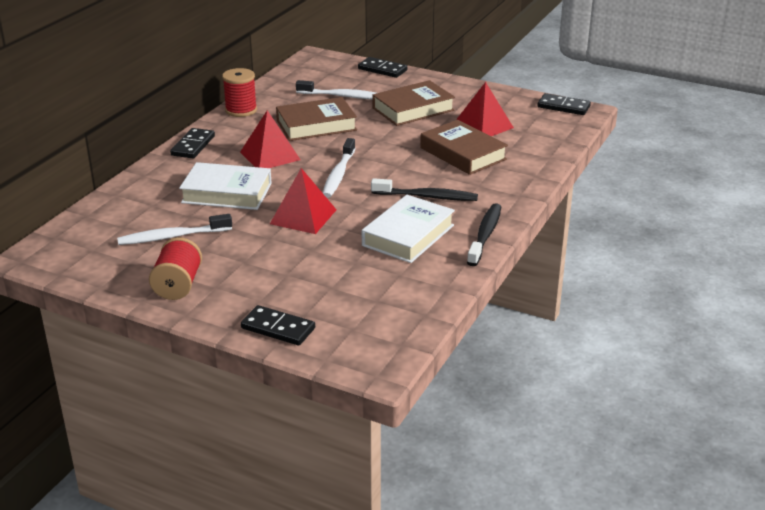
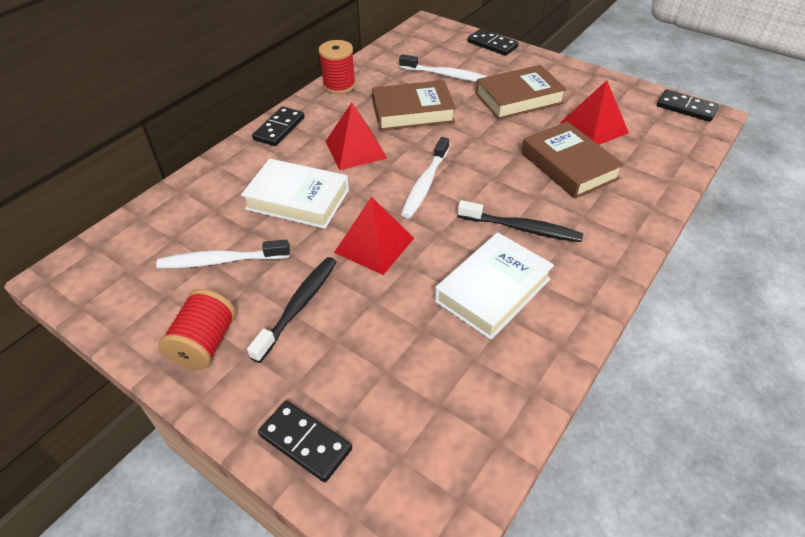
camera: 10 degrees right, 15 degrees up
(485, 235) = (588, 300): black toothbrush -> black toothbrush (298, 306)

